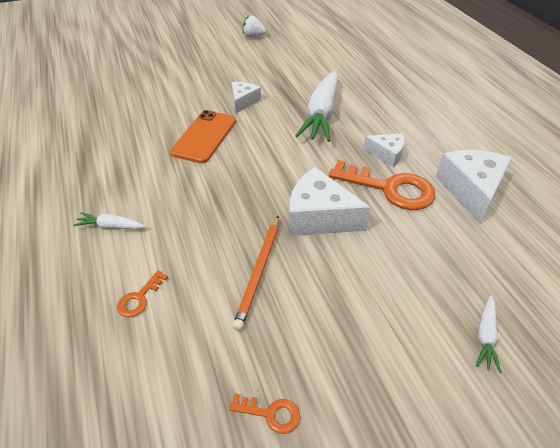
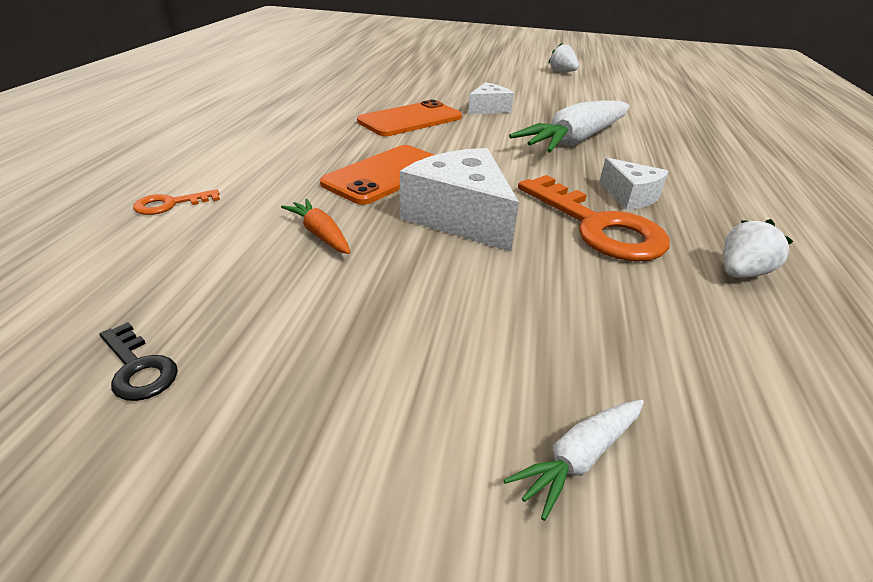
camera: 30 degrees right, 10 degrees down
(111, 226) = (227, 148): white carrot -> none
(243, 201) = (386, 174): none -> orange phone
(259, 272) = (320, 234): orange pencil -> orange carrot
(271, 413) = (138, 368): orange key -> black key
(471, 190) = (741, 273): white cheese -> white strawberry

